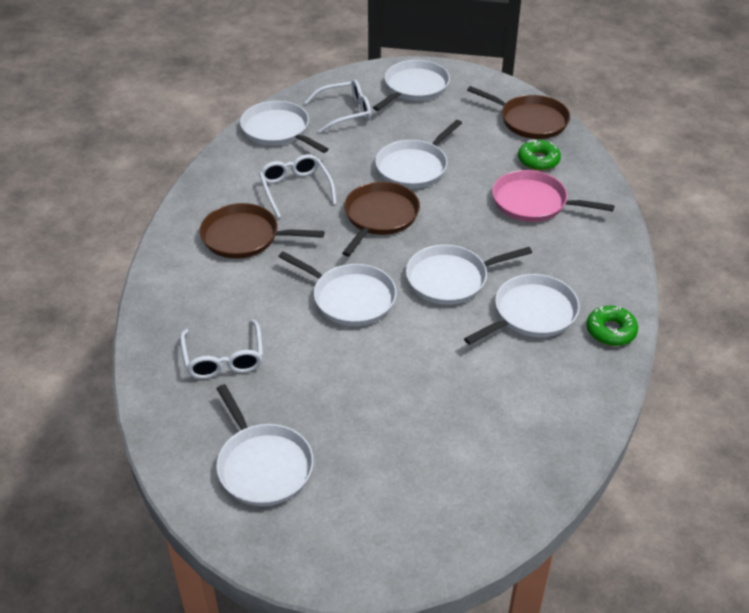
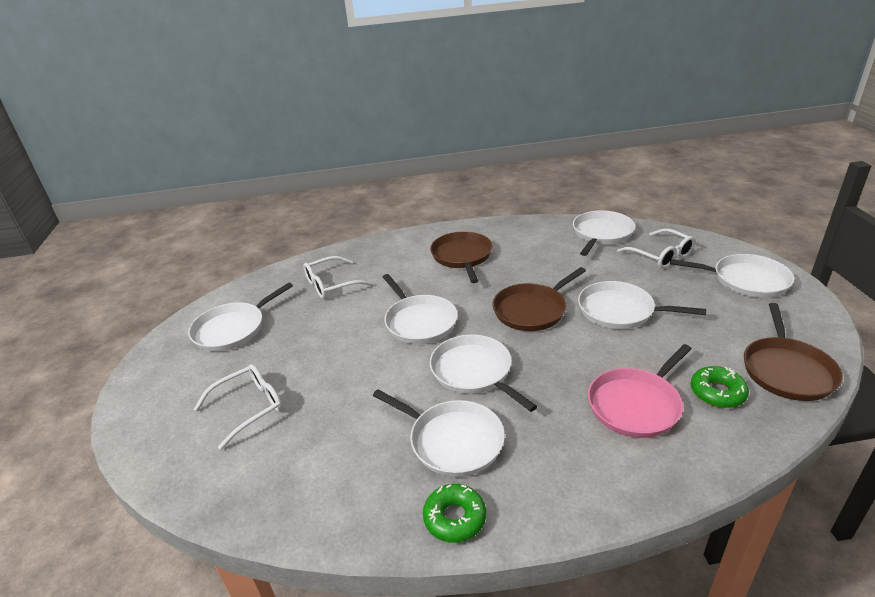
camera: 75 degrees right, 10 degrees down
(296, 189) = (534, 261): white glasses -> white glasses (249, 408)
(350, 298) = (419, 321): white pan -> white pan turned 45 degrees counterclockwise
(379, 217) = (532, 310): brown pan -> brown pan turned 135 degrees clockwise
(533, 202) = (636, 404): pink pan -> pink pan turned 135 degrees counterclockwise

